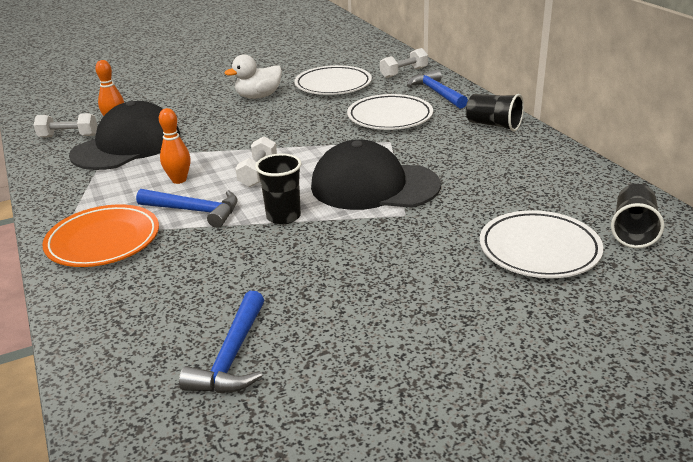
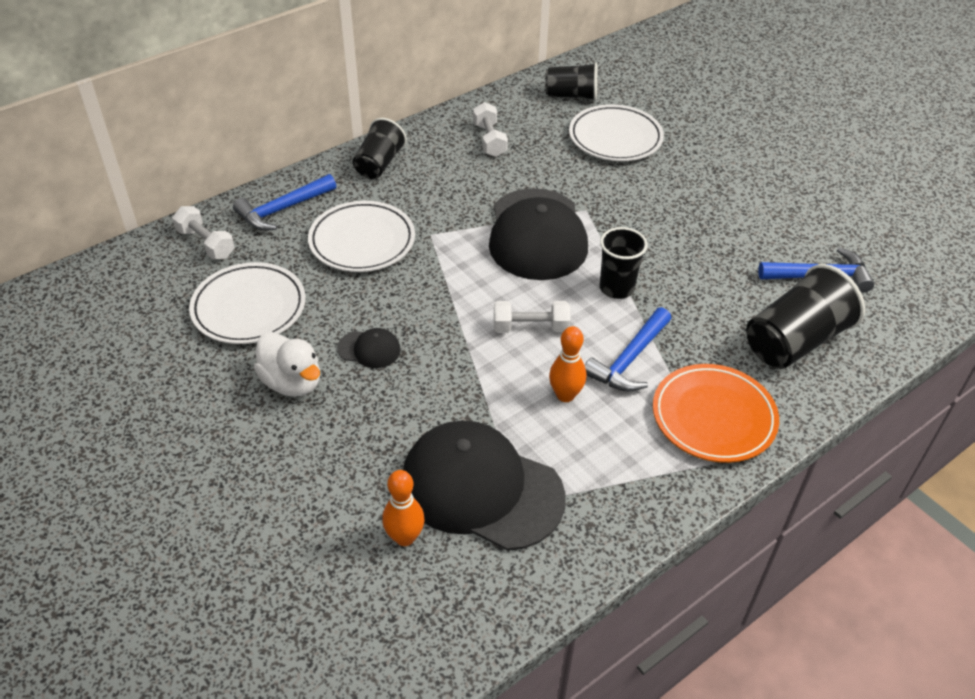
camera: 105 degrees left, 15 degrees up
(68, 136) = (461, 585): white dumbbell -> white dumbbell (489, 140)
(150, 308) = (794, 341): none -> black cup
(194, 211) = (629, 359): blue hammer -> blue hammer turned 150 degrees counterclockwise
(273, 117) = (369, 349): none -> black cap

